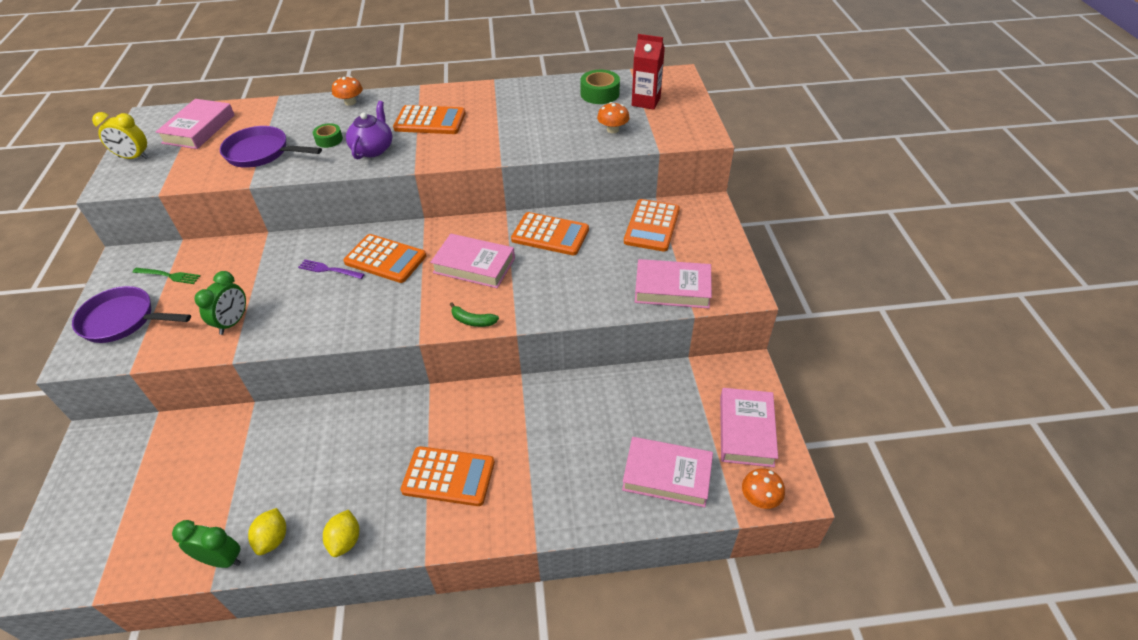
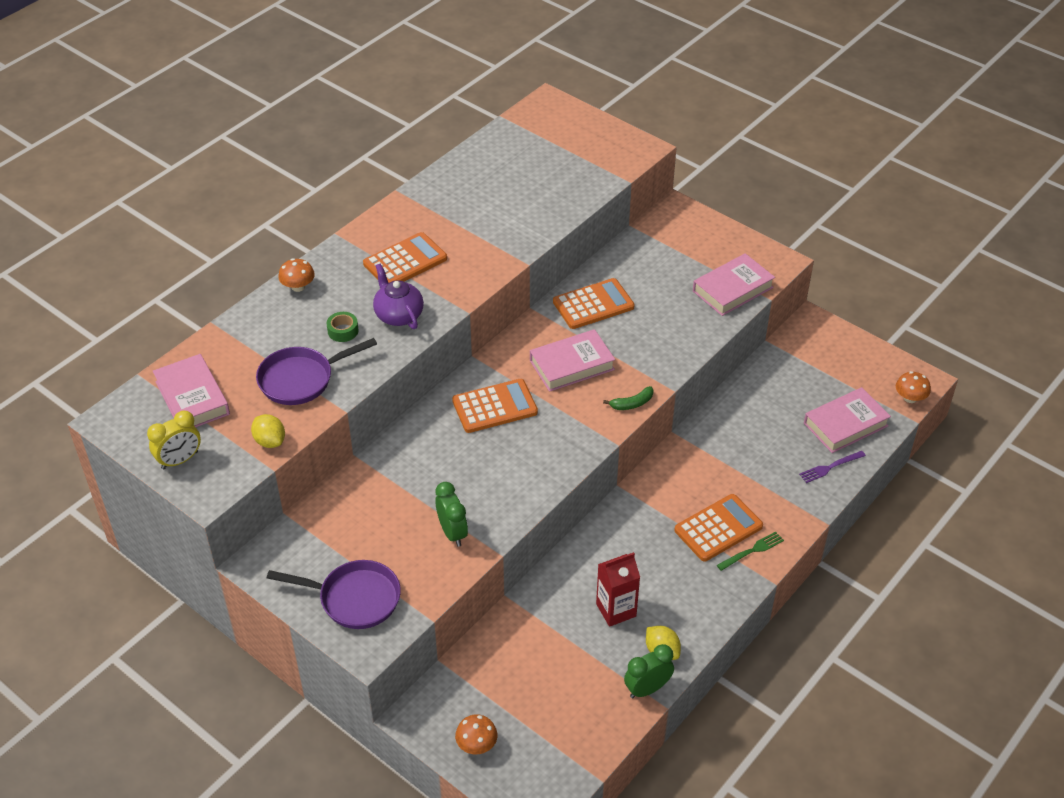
camera: 45 degrees left, 0 degrees up
(123, 320) = (354, 598): purple pan -> purple pan turned 135 degrees counterclockwise
(169, 275) = (329, 544): green fork -> green fork (752, 550)
(328, 270) = (461, 445): purple fork -> purple fork (830, 467)
(345, 541) = (709, 613): yellow lemon -> yellow lemon (270, 441)
(599, 94) = (510, 154): green tape -> none
(612, 129) = (569, 182): orange mushroom -> orange mushroom (476, 744)
(646, 102) = (558, 141): red carton -> red carton (616, 610)
(652, 226) = (657, 250): orange calculator -> none
(746, 431) = (857, 363): pink book -> none

